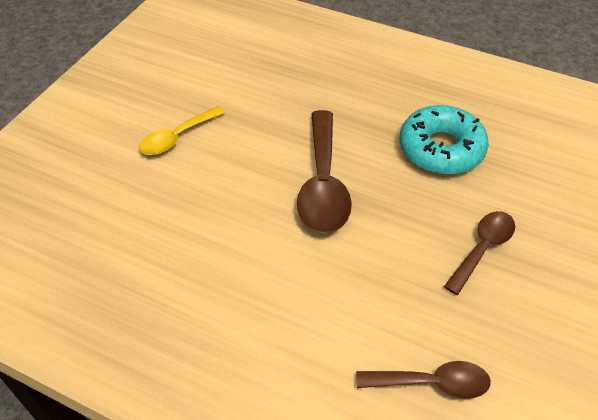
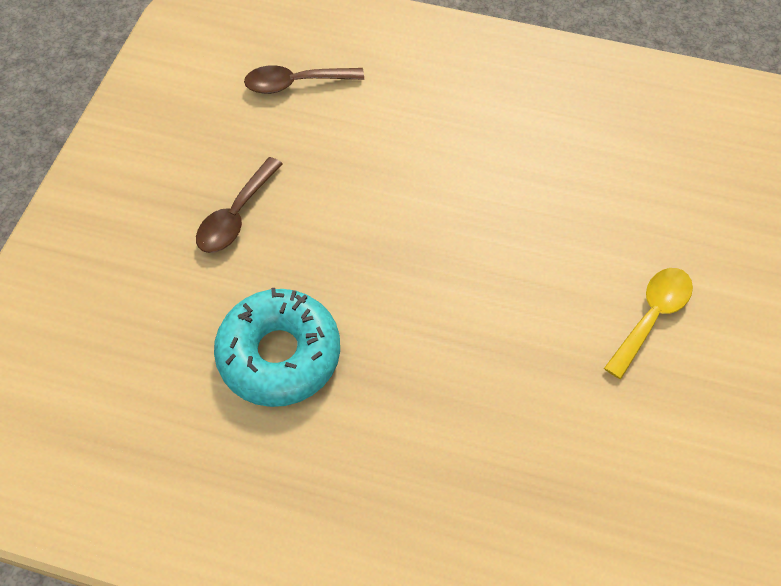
camera: 170 degrees right, 10 degrees up
(323, 184) = (433, 272): brown spoon -> none

